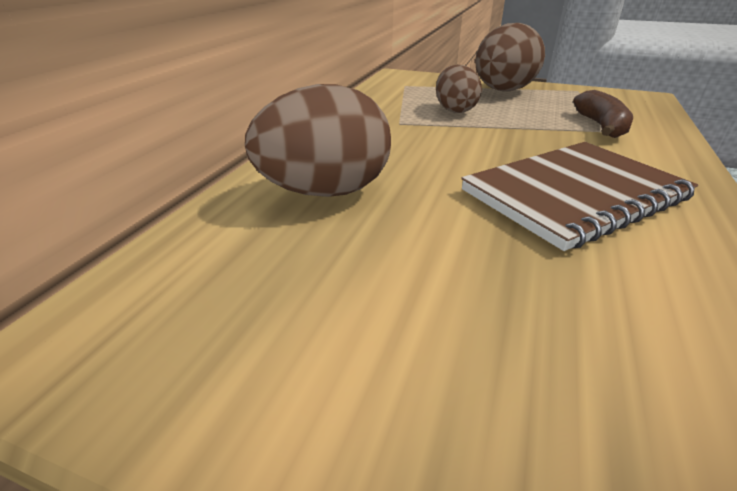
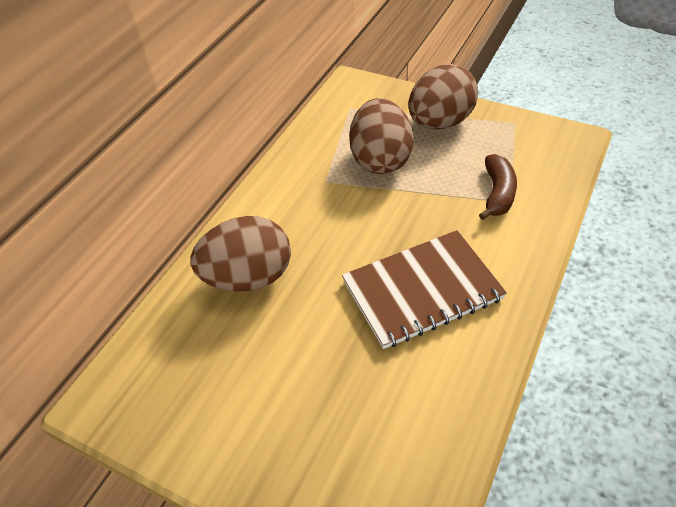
camera: 10 degrees right, 15 degrees up
(455, 110) = (380, 160): brown egg -> brown egg, size x1.62

